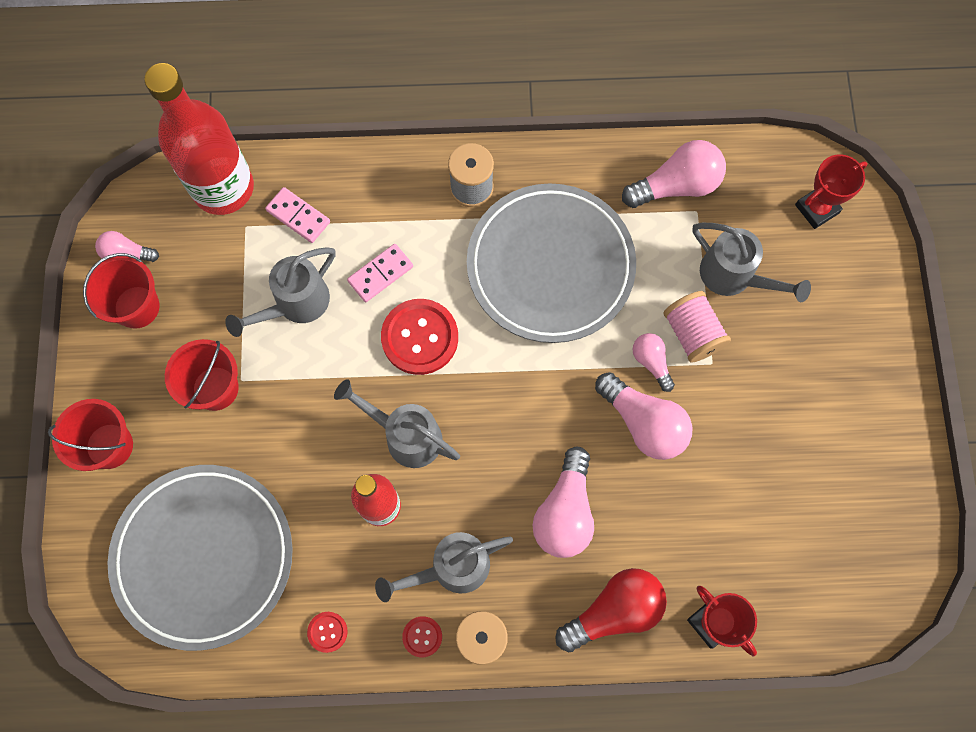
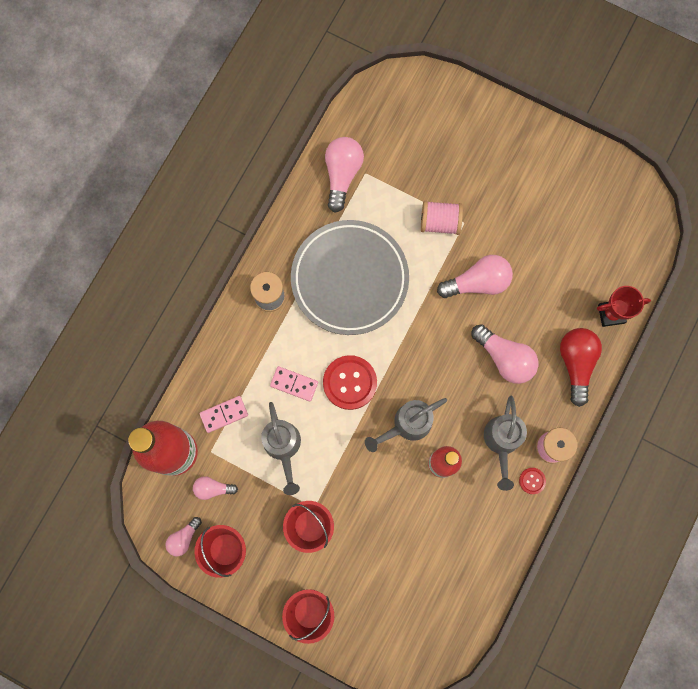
camera: 60 degrees left, 5 degrees up
(204, 556) = (414, 586): grey plate -> none
(327, 632) = (499, 535): red button -> none
(380, 274) = (294, 384): pink domino -> pink domino turned 60 degrees counterclockwise
(651, 362) = (444, 256): pink light bulb -> pink light bulb (213, 488)
(733, 276) = (418, 178): grey watering can -> none
(817, 209) = (405, 105): red trophy -> none

